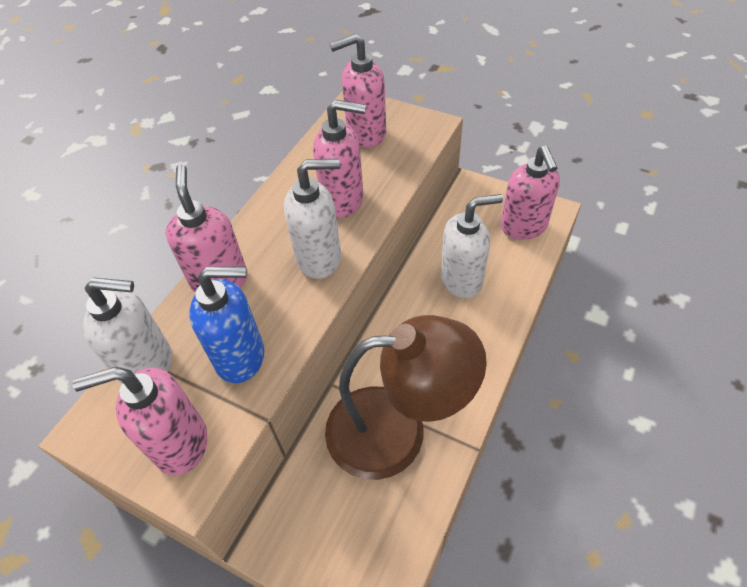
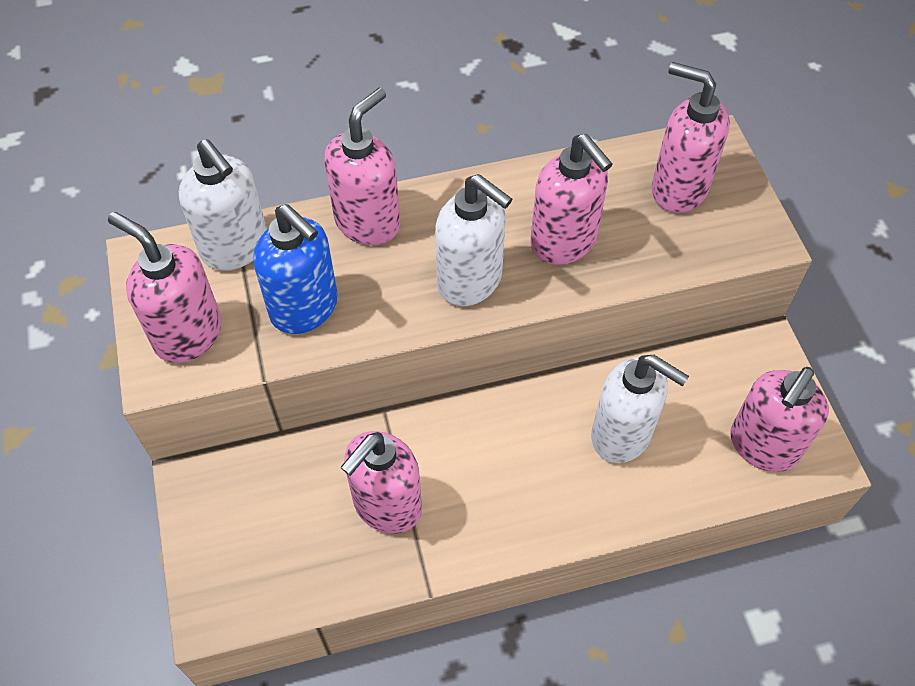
camera: 45 degrees right, 5 degrees up
(397, 430) = (386, 505): brown lamp -> pink soap dispenser

